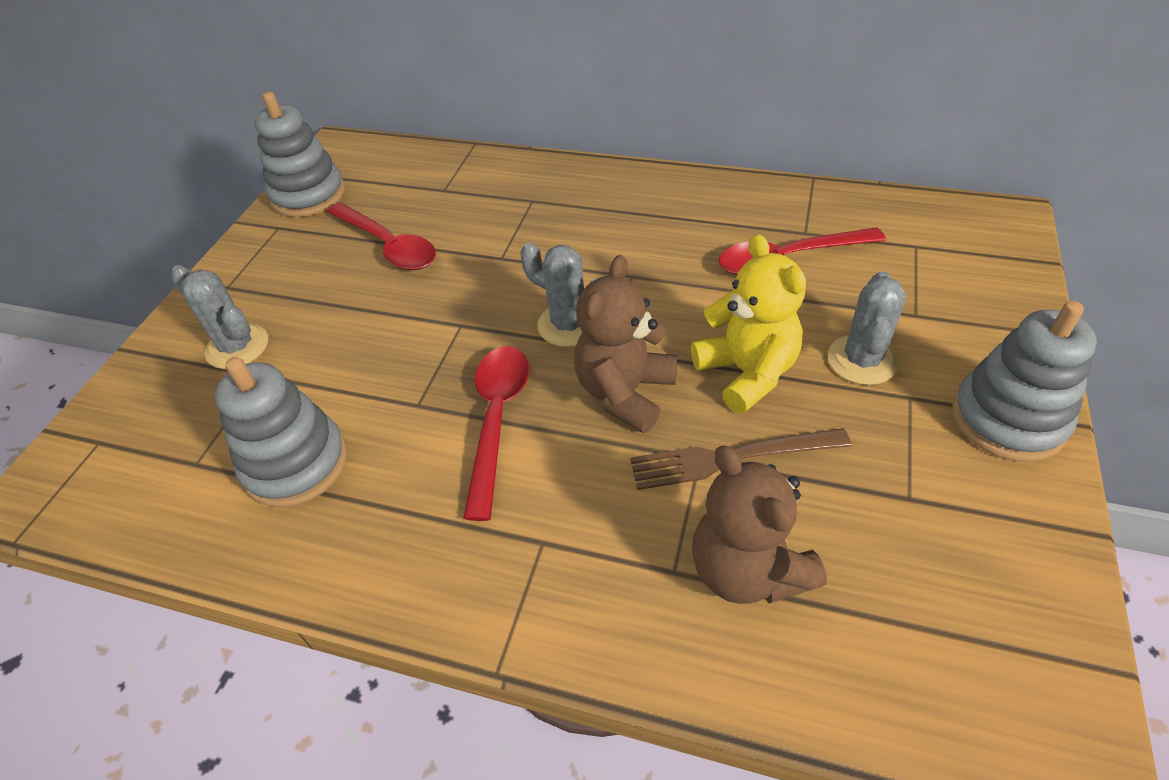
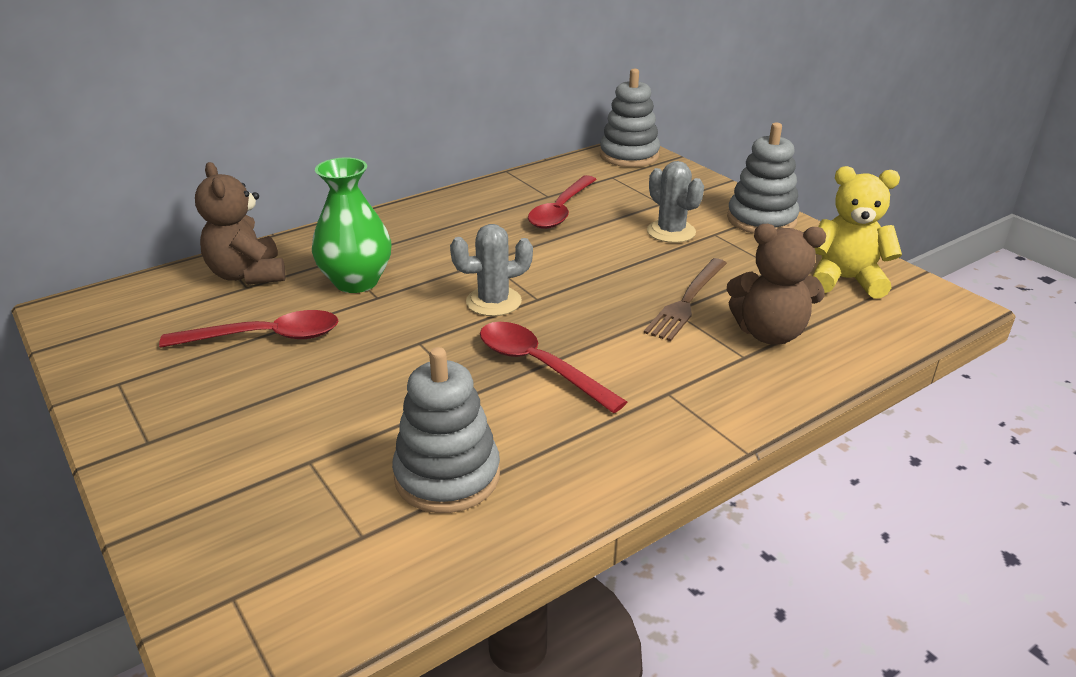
camera: 55 degrees left, 15 degrees down
(237, 347) = (248, 462): grey cactus -> none
(308, 195) = (107, 350): grey stacking toy -> grey stacking toy (629, 155)
(510, 232) = (356, 282): none -> green vase
(625, 392) = (586, 310): brown teddy bear -> brown teddy bear (248, 275)
(747, 373) = (630, 266): yellow teddy bear -> yellow teddy bear (845, 280)

